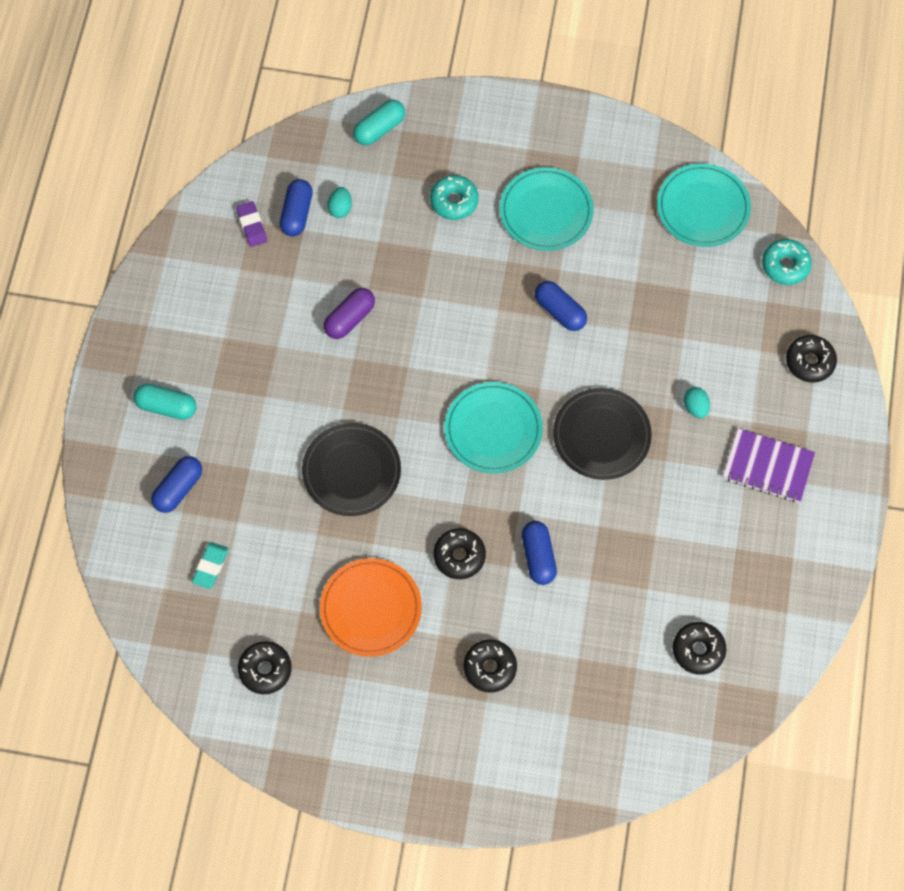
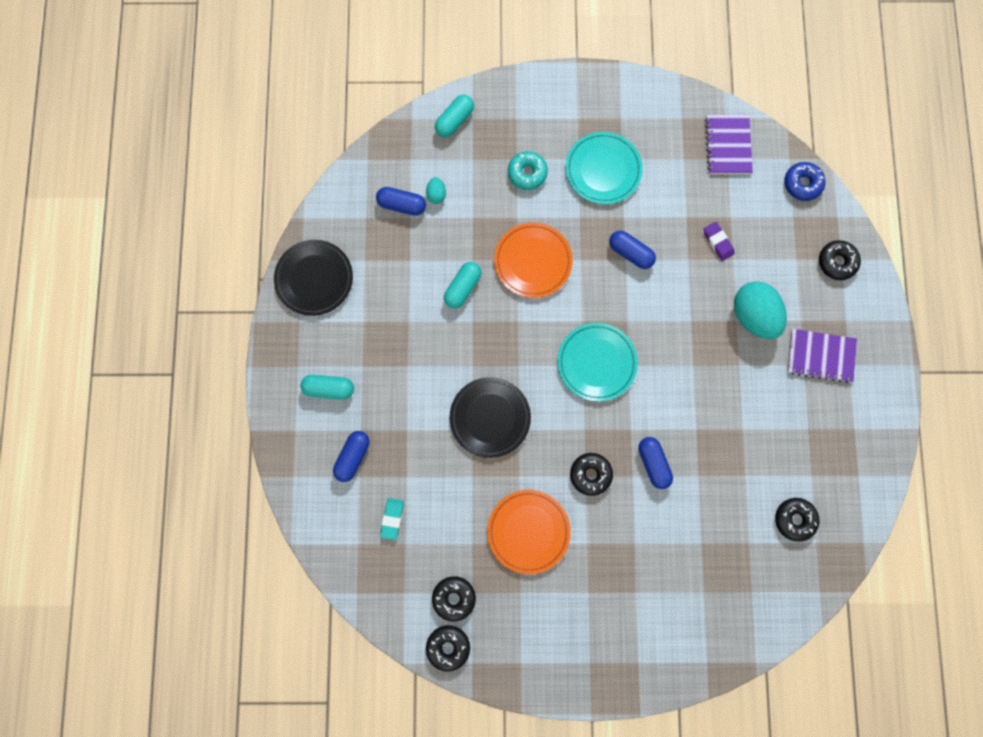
camera: 10 degrees left, 10 degrees up
(252, 226) = (367, 221): purple eraser -> purple eraser (718, 242)
(297, 214) = (402, 205): blue capsule -> blue capsule turned 75 degrees counterclockwise
(350, 319) = (463, 288): purple capsule -> turquoise capsule
(440, 302) = (533, 261): none -> orange plate
(490, 668) = (633, 564): black donut -> black donut (448, 647)
(601, 435) = (684, 353): black plate -> black plate (314, 279)
(695, 407) = (754, 316): turquoise egg -> turquoise egg, size x2.24
(703, 208) = (728, 145): turquoise plate -> purple notebook
(785, 265) = (802, 184): turquoise donut -> blue donut

